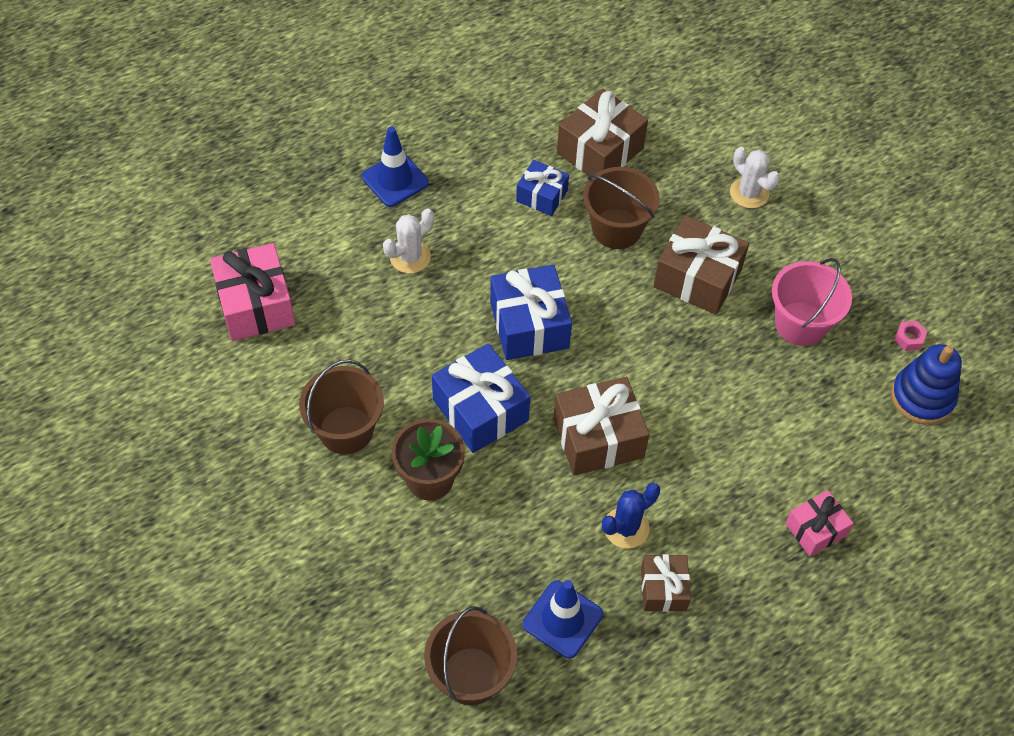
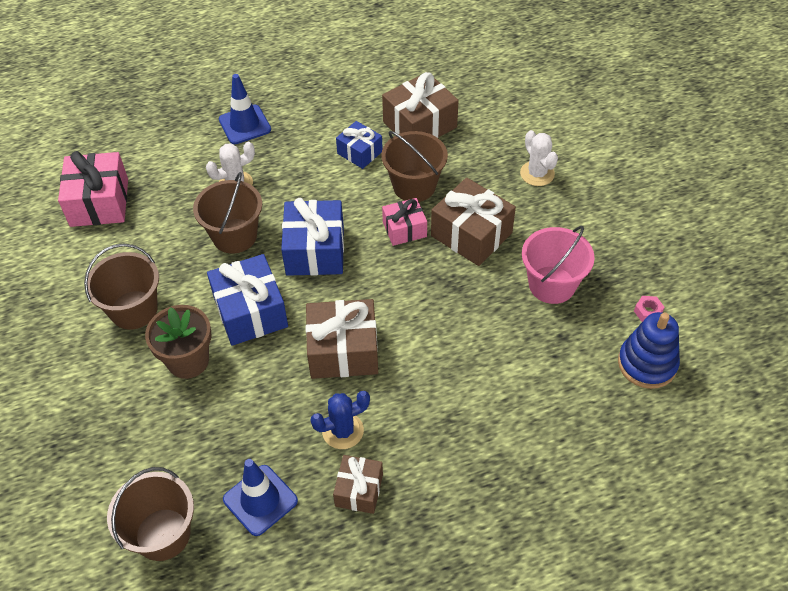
camera: 15 degrees right, 5 degrees down
(431, 322) = (234, 236): none -> brown bucket
(815, 529) = (514, 463): pink gift -> pink gift (404, 229)

